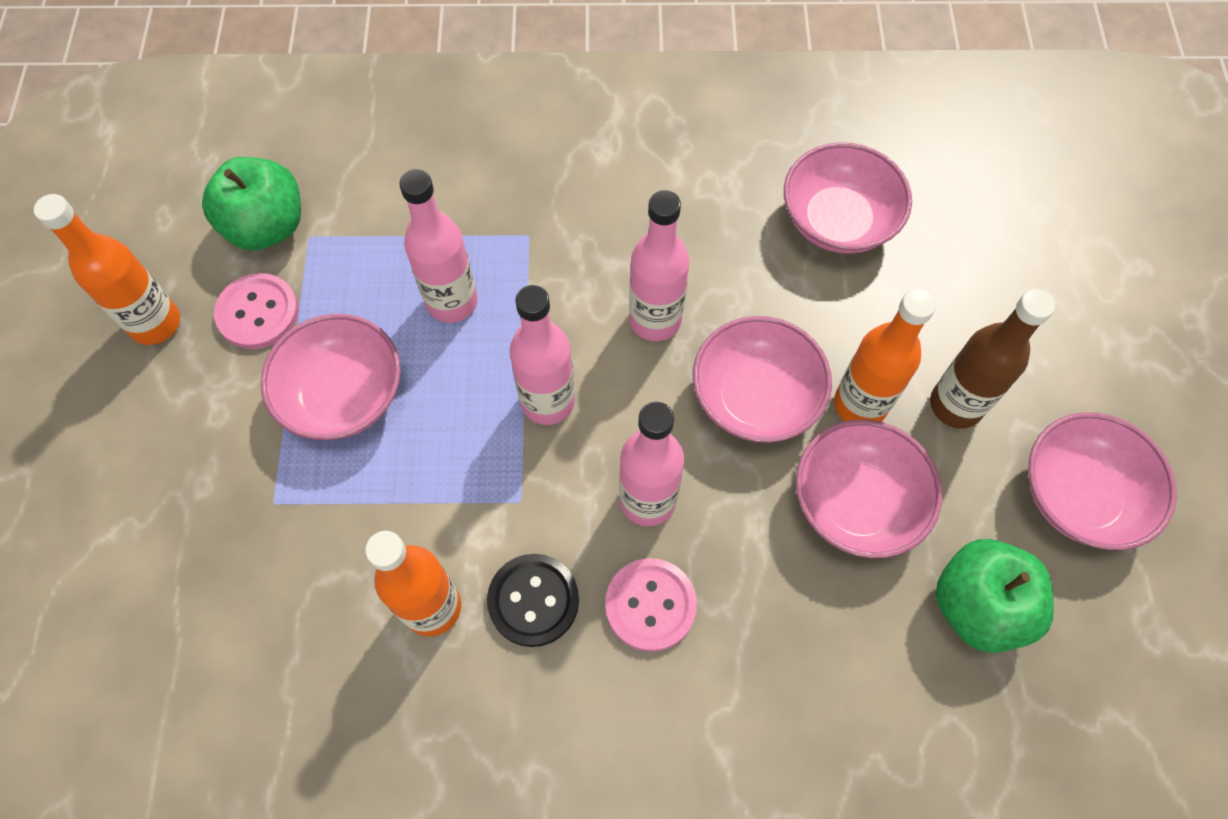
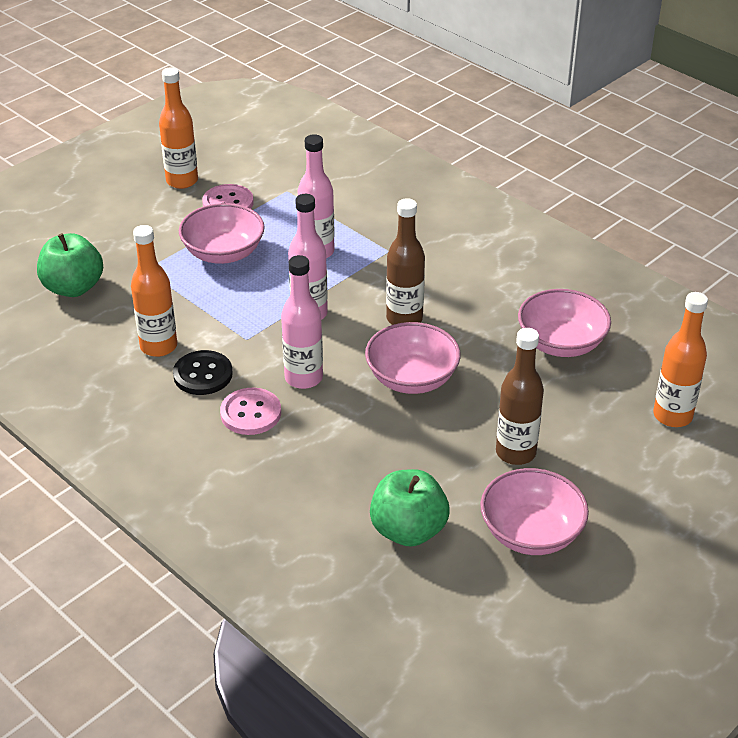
camera: 45 degrees right, 25 degrees down
(267, 226) = (273, 176): green apple -> green apple (73, 287)
(655, 320) = (404, 319): pink bottle -> brown bottle
(856, 502) = (404, 450): pink bowl -> none
(860, 404) = (462, 417): orange bottle -> orange bottle (672, 416)

